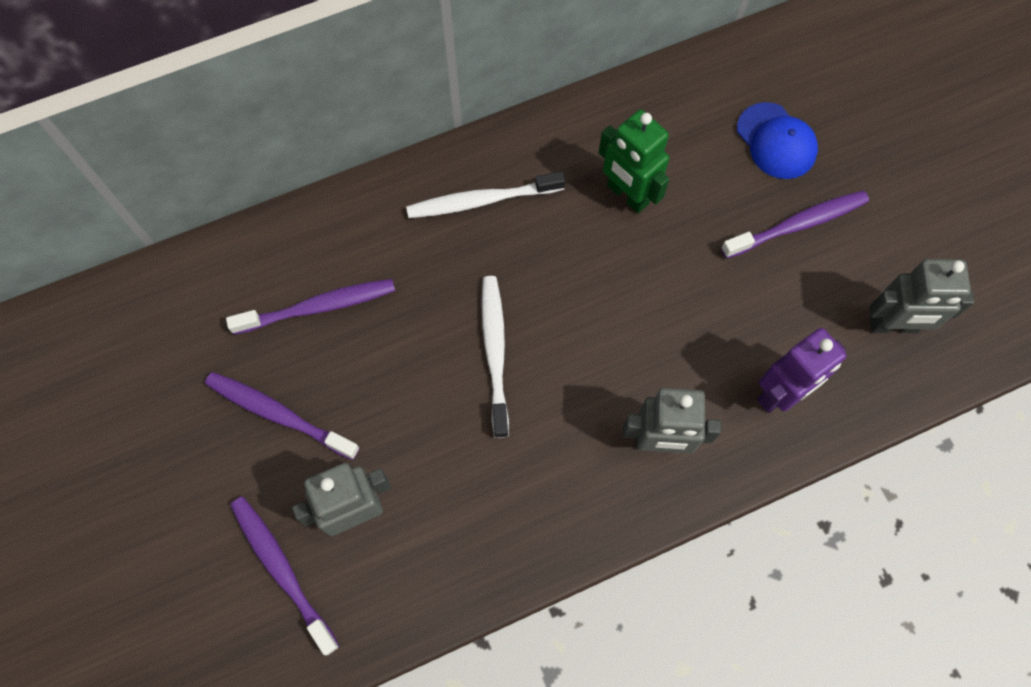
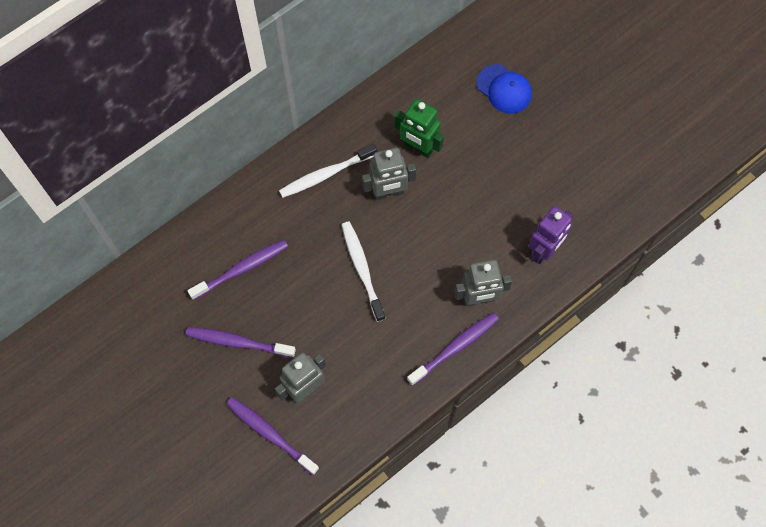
camera: 15 degrees left, 0 degrees up
(797, 224) = (530, 141): purple toothbrush -> purple toothbrush (455, 348)
(893, 325) = (603, 191): grey robot -> grey robot (388, 192)

